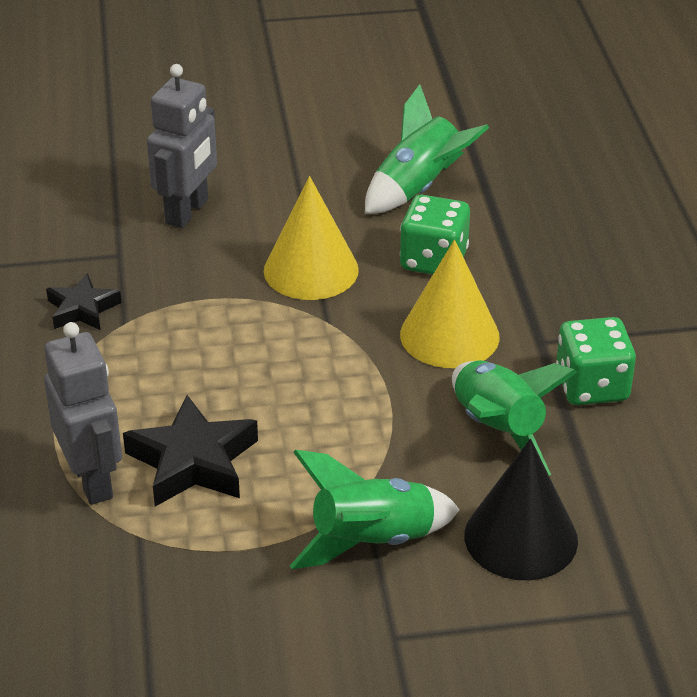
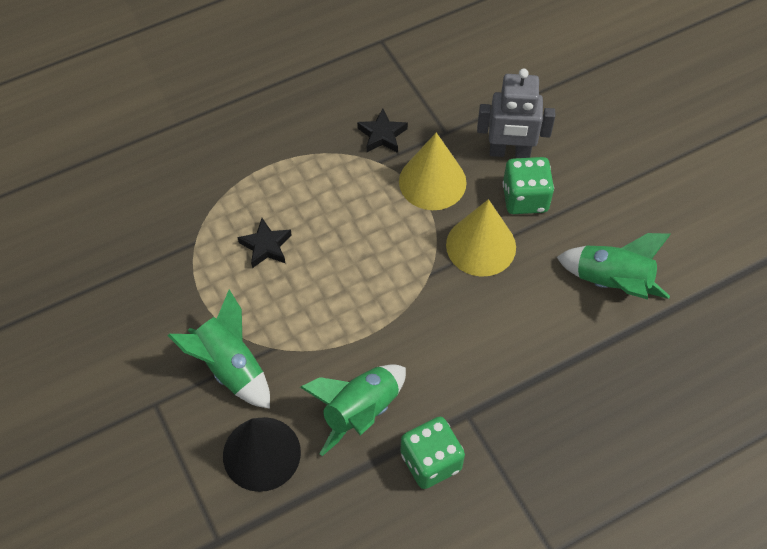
camera: 70 degrees right, 20 degrees up
(92, 480) = (232, 201): grey robot -> none
(193, 462) = (266, 246): black star -> black star, size x0.62
(433, 260) = (528, 318): green dice -> green dice (525, 198)
(449, 335) = (448, 353): yellow cone -> yellow cone (432, 181)

